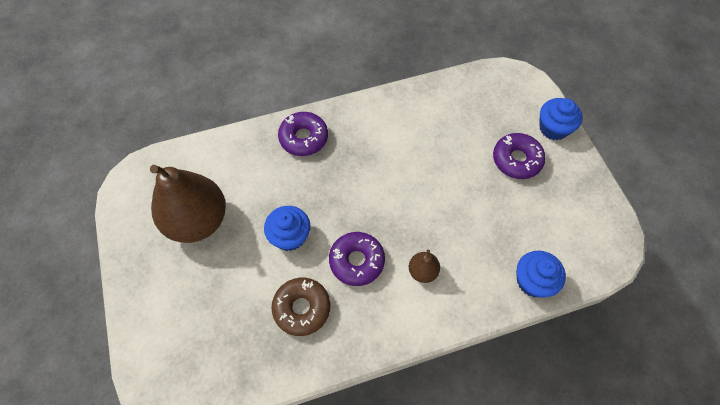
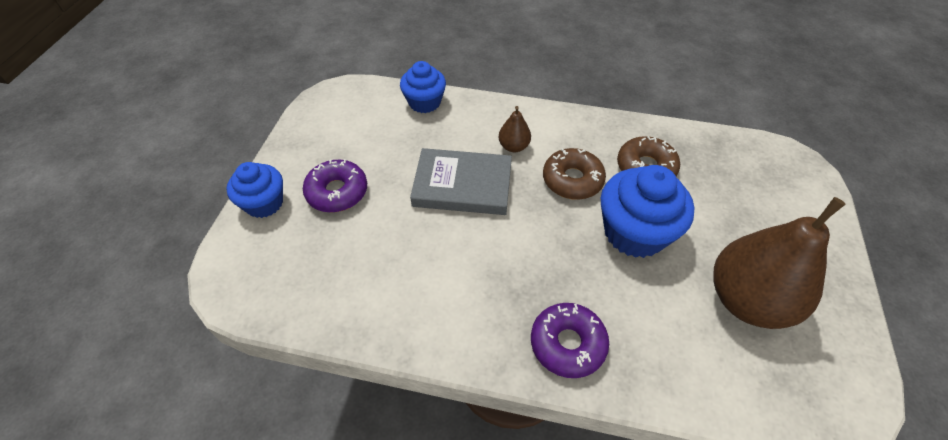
camera: 150 degrees left, 10 degrees down
(290, 236) = (634, 232): blue cupcake -> blue cupcake, size x1.57
(356, 261) = (572, 180): purple donut -> brown donut
(436, 211) = (462, 185): none -> grey book

